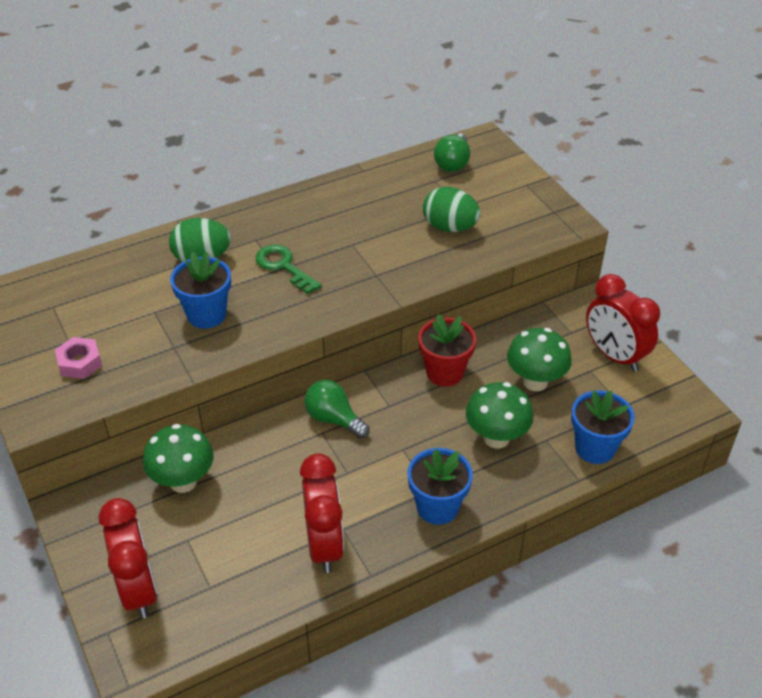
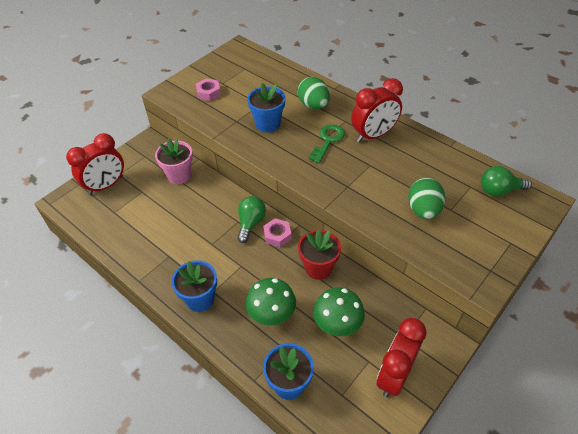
camera: 70 degrees right, 5 degrees up
(183, 481) = (179, 175): green mushroom -> pink flower pot
(324, 545) = (154, 251): red clock -> red clock (373, 135)
(371, 397) = (277, 235): none -> pink nut

